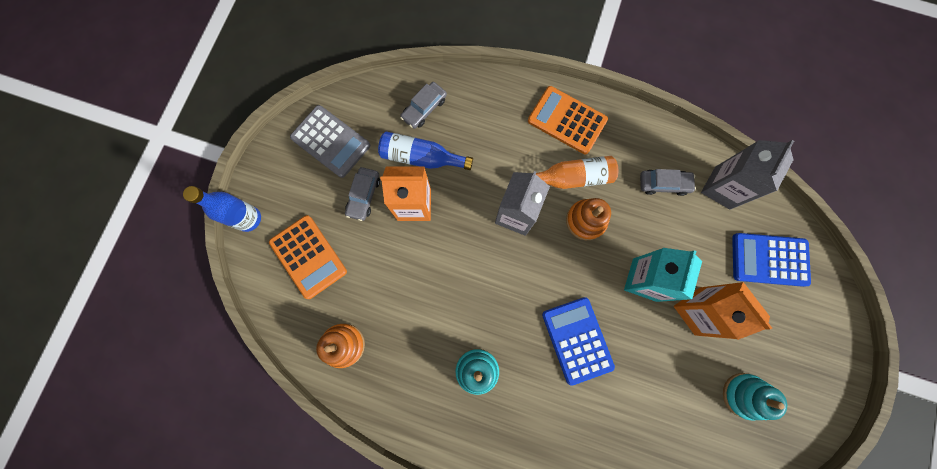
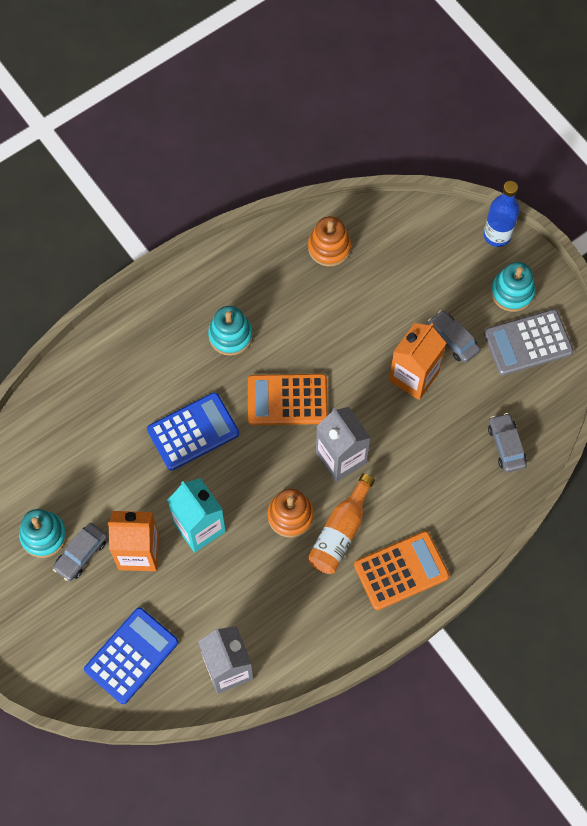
camera: 125 degrees right, 10 degrees down
(294, 177) = (512, 292): none -> turquoise stacking toy
(308, 257) = (427, 263): orange calculator -> orange calculator (287, 400)
(421, 157) = (456, 411): blue bottle -> none
(577, 340) = (193, 431): blue calculator -> blue calculator turned 45 degrees counterclockwise
(663, 184) = (272, 614): grey car -> grey car (81, 554)

